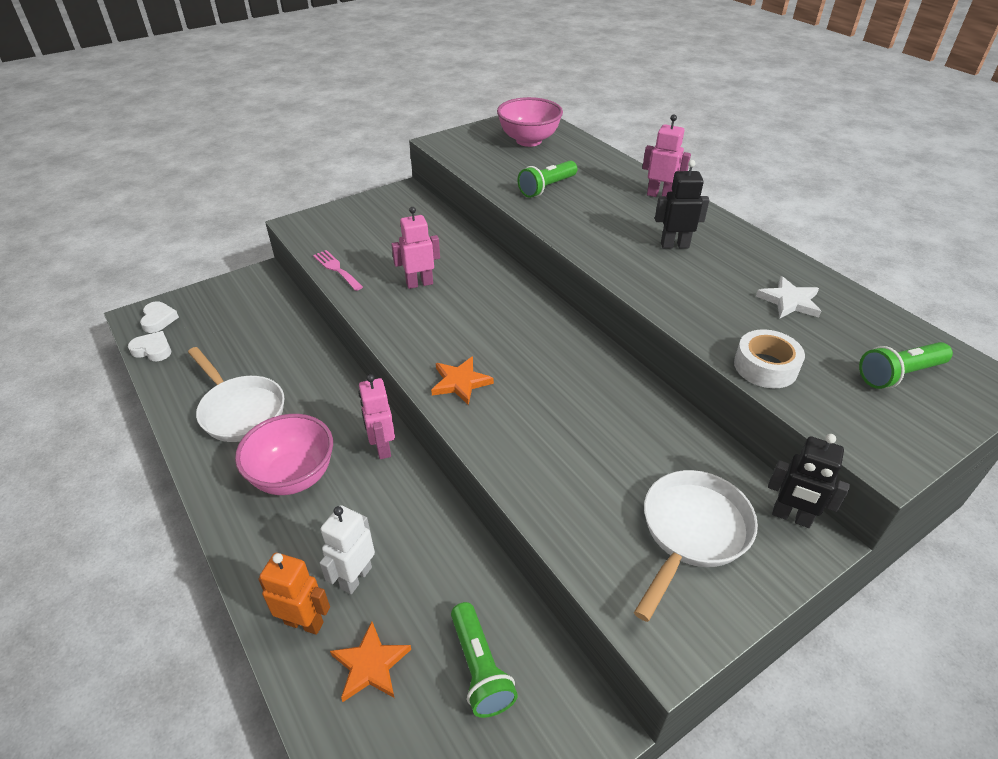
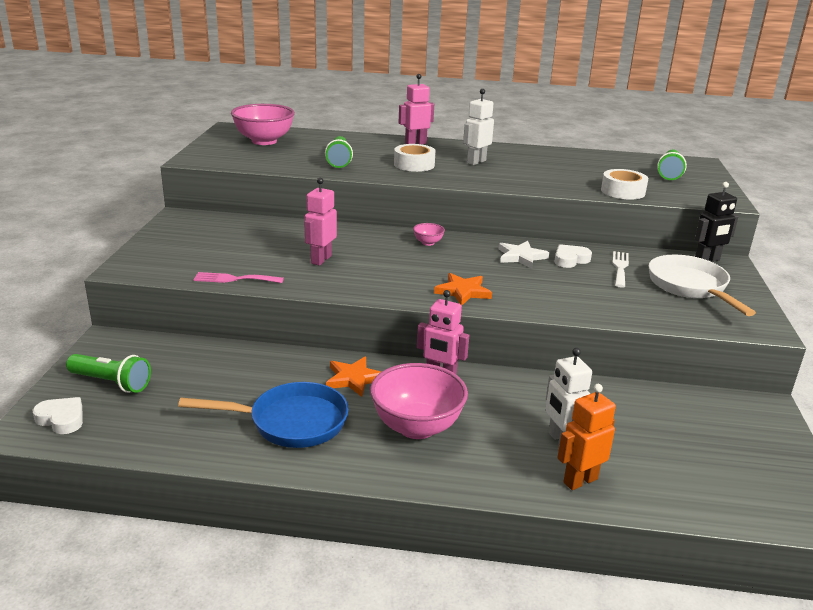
camera: 50 degrees left, 15 degrees down
(153, 350) = (108, 439): white heart -> white heart (570, 259)
(240, 410) = (291, 422): white pan -> blue pan
(370, 665) = (648, 466): orange star -> orange star (354, 379)
(480, 668) = (690, 425): green flashlight -> green flashlight (111, 383)
(530, 313) = (428, 243): none -> pink bowl
(604, 221) = (414, 164): none -> white tape
(660, 455) = (620, 267): none -> white fork
(674, 245) = (476, 162): black robot -> white robot
(789, 301) = (576, 164): white star -> white star (521, 257)

